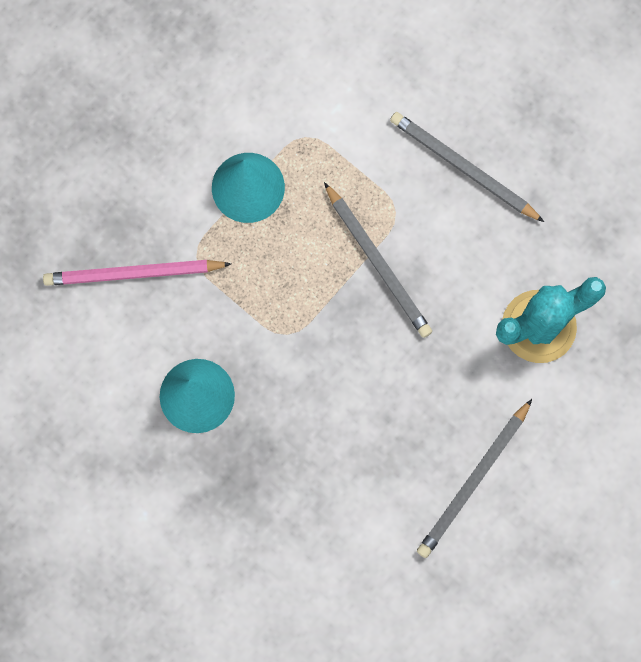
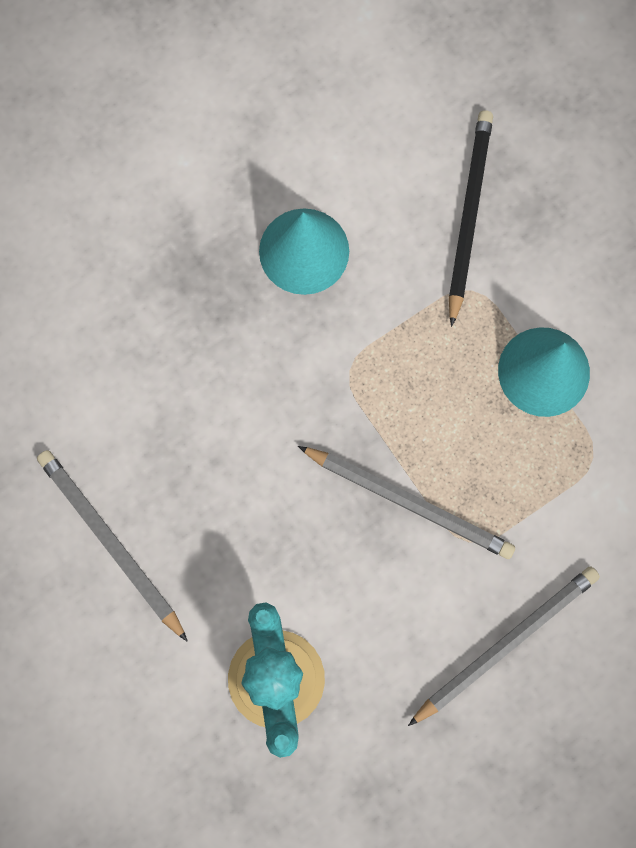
camera: 105 degrees right, 0 degrees up
(134, 274) = (468, 215): pink pencil -> black pencil
(378, 263) = (409, 502): grey pencil -> grey pencil turned 135 degrees counterclockwise

